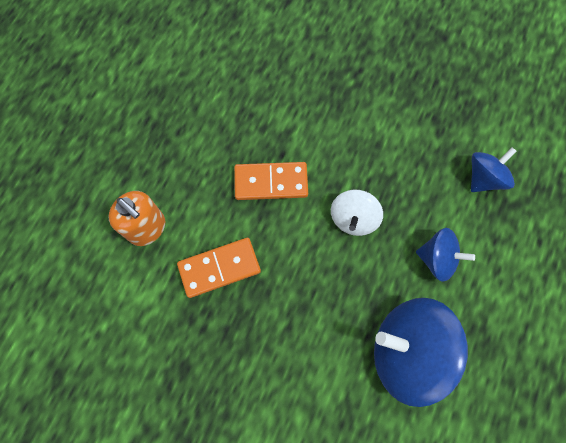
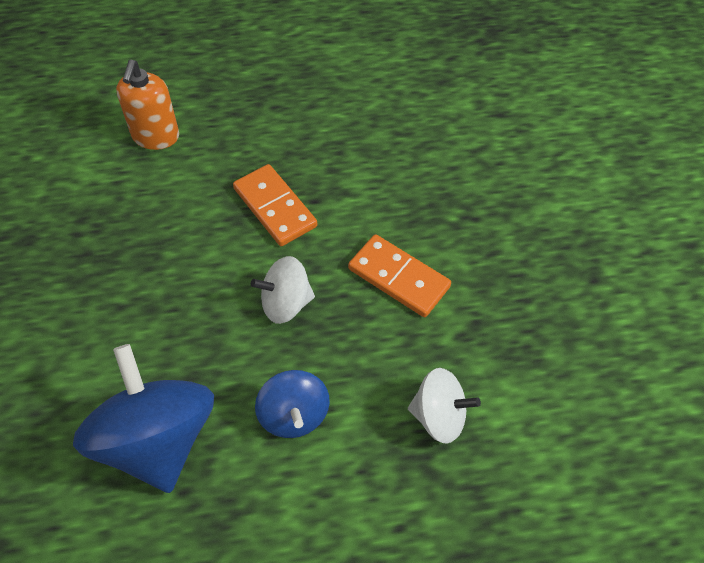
camera: 55 degrees right, 15 degrees down
(219, 268) = (149, 214): orange domino -> orange domino (398, 278)
(484, 178) = (439, 416): blue spinning top -> white spinning top

